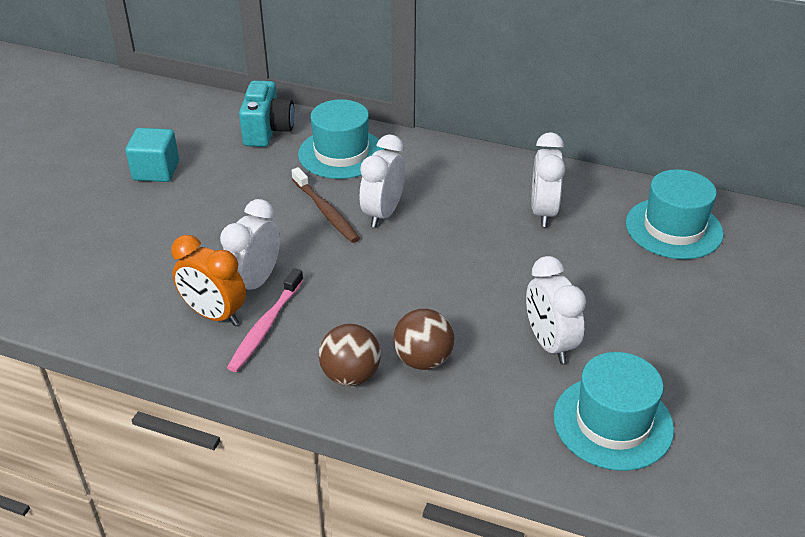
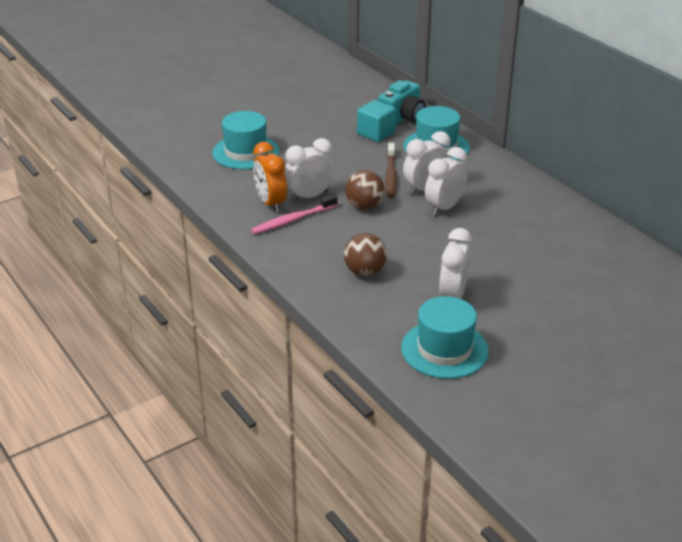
camera: 35 degrees right, 5 degrees down
(156, 171) = (312, 118): turquoise cube -> turquoise cube (376, 133)
(350, 375) = (315, 262): brown ball -> brown ball (364, 206)
(543, 212) = (536, 227): white clock -> white clock (444, 208)
(673, 228) = (621, 271): turquoise hat -> turquoise hat (245, 152)

